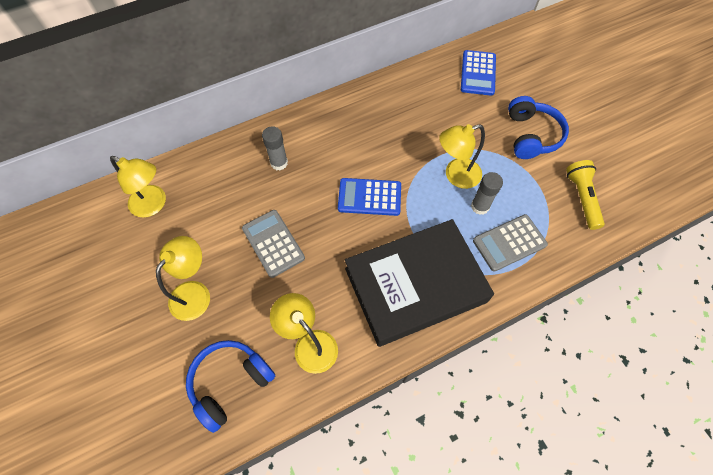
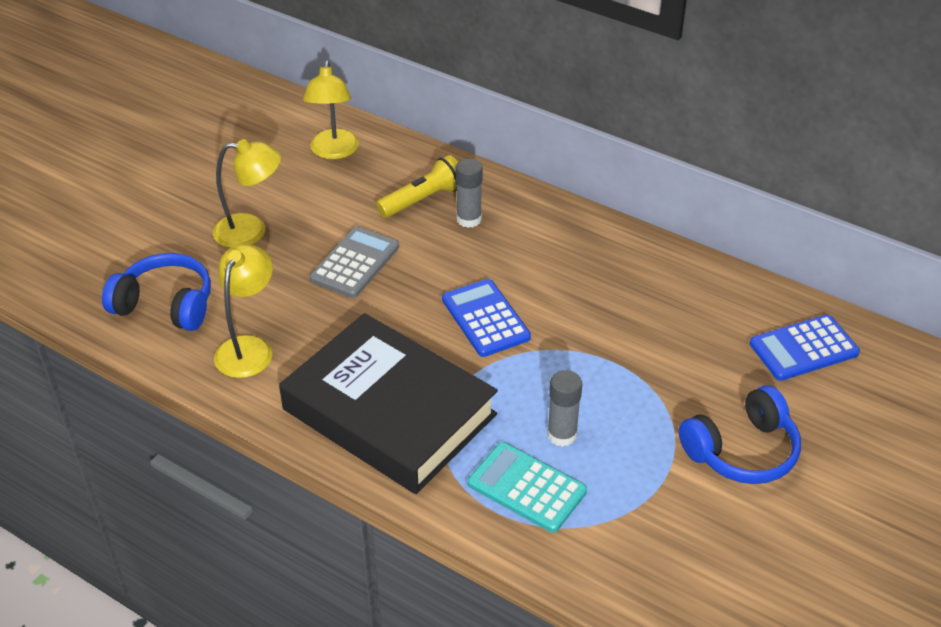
camera: 60 degrees right, 20 degrees down
(455, 175) = (592, 390): yellow lamp -> none
(509, 243) = (527, 488): grey calculator -> turquoise calculator
(581, 198) = (676, 551): yellow flashlight -> yellow flashlight (423, 199)

